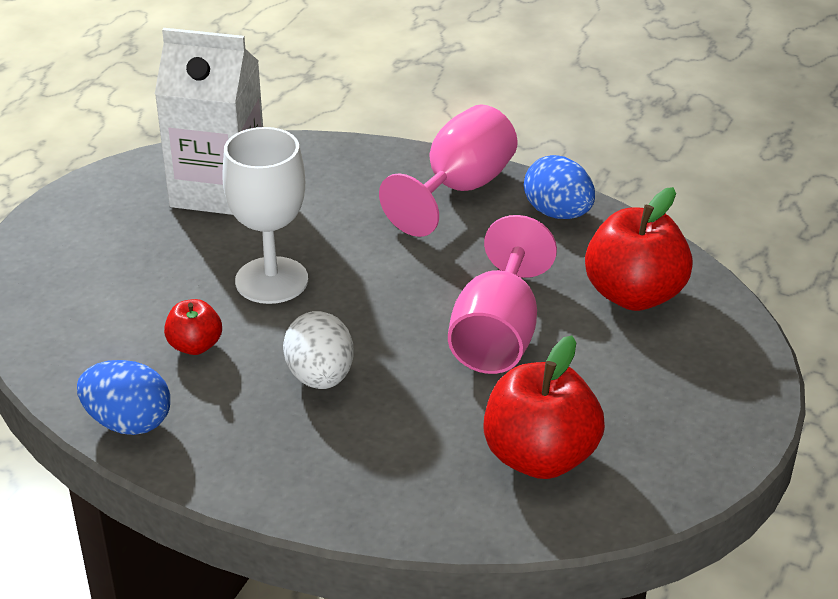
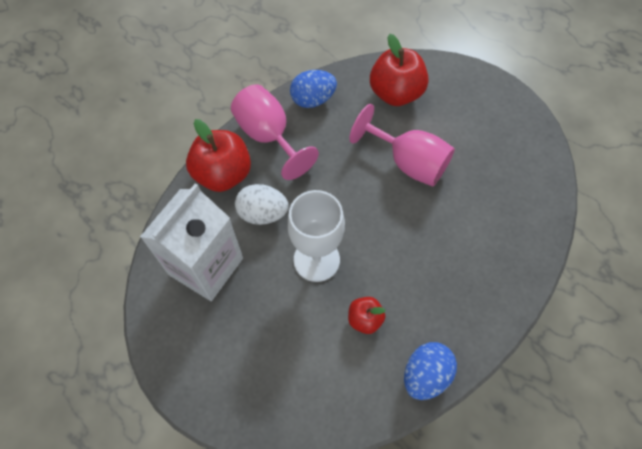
camera: 70 degrees left, 25 degrees up
(320, 377) = (415, 258): white egg -> white egg (263, 214)
(540, 457) = (506, 176): red apple -> red apple (223, 175)

